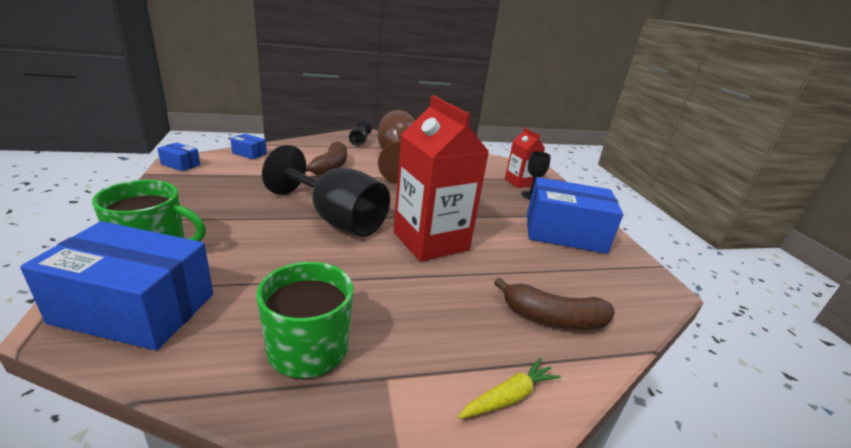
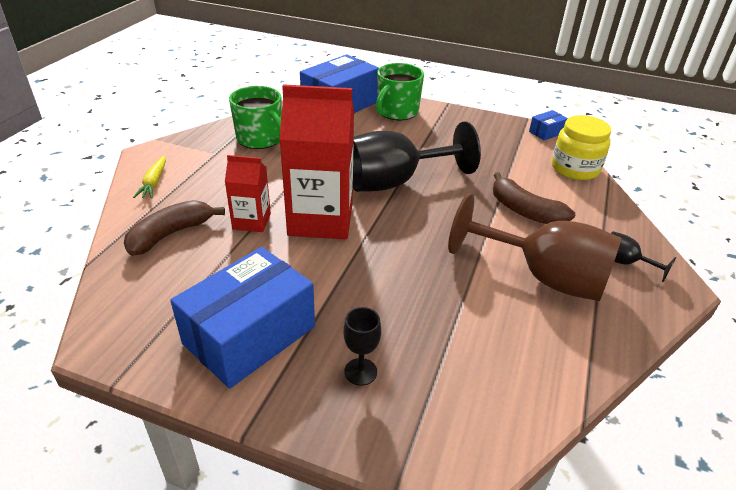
camera: 125 degrees right, 10 degrees up
(249, 153) = (575, 168): blue box -> yellow jar
(519, 182) = (411, 390): red carton -> red carton (251, 221)

